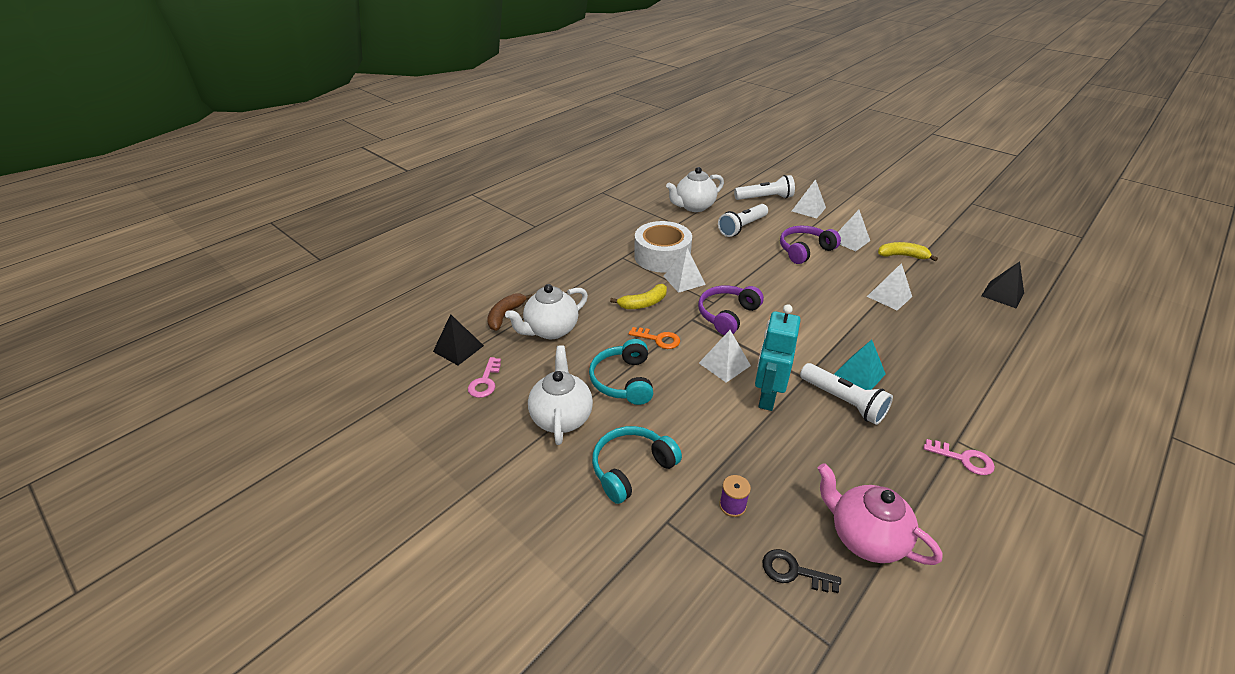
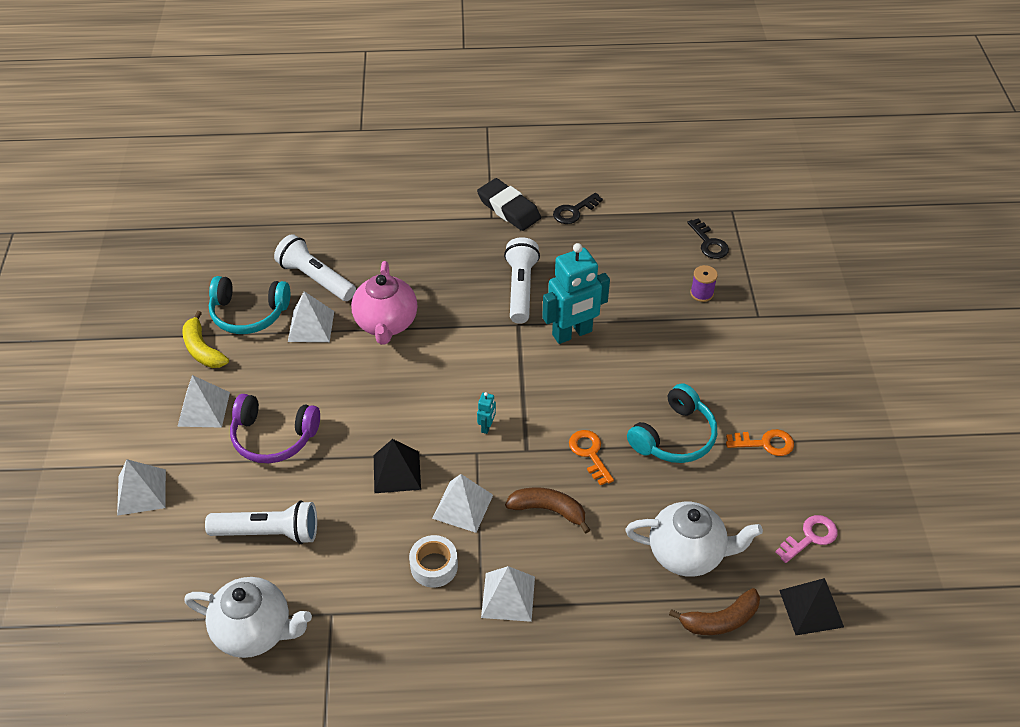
camera: 135 degrees left, 10 degrees up
(561, 417) = (765, 443): white teapot -> orange key
(632, 468) = (747, 363): turquoise headphones -> turquoise headphones (249, 313)
(643, 303) = (548, 510): yellow banana -> brown banana
(662, 256) = (434, 566): white tape -> white tape, size x0.51
(724, 364) = (565, 383): white pyramid -> white pyramid (508, 596)
(727, 315) = (487, 427): purple headphones -> turquoise robot
(765, 198) = (144, 561): white flashlight -> white flashlight (316, 279)
(859, 374) = (472, 294): turquoise pyramid -> none
(865, 537) = (642, 226): pink teapot -> pink teapot (386, 324)
(927, 501) = (574, 211): none -> black key
(964, 459) = (509, 209): pink key -> black eraser
(1002, 294) = (221, 253): black pyramid -> black pyramid (397, 472)

